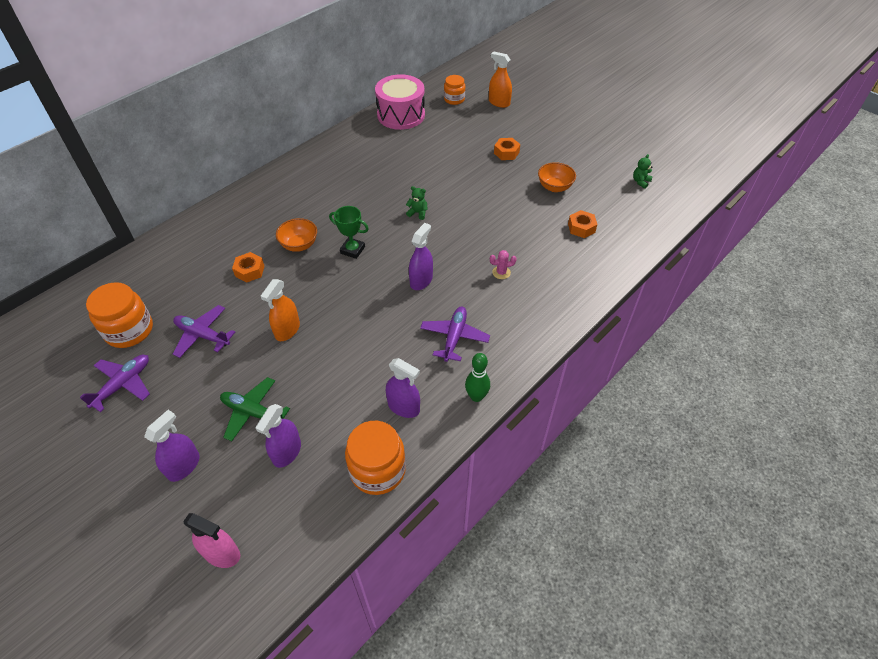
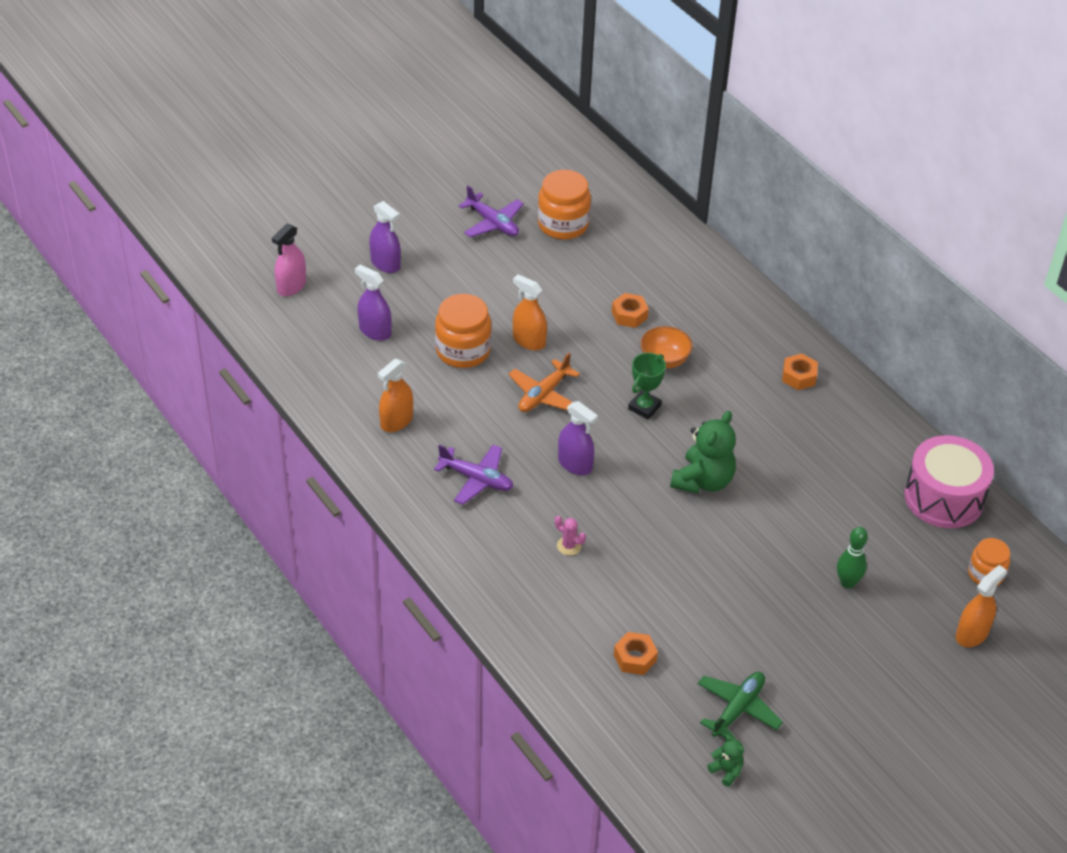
camera: 100 degrees right, 5 degrees down
(203, 335) = (540, 277): purple plane -> none
(253, 412) = (428, 310): green plane -> green plane (738, 709)
(350, 310) = (543, 394): none -> orange plane
(377, 470) = (331, 392): orange jar -> orange jar (463, 351)
(403, 407) = (396, 421): purple spray bottle -> orange spray bottle
(417, 213) = (703, 481): green teddy bear -> green teddy bear, size x2.13
(476, 396) = (389, 482): green bowling pin -> green bowling pin (847, 582)
(501, 272) = (569, 546): pink cactus -> pink cactus turned 60 degrees counterclockwise
(506, 153) = (827, 611): orange nut -> orange nut (799, 376)
(554, 187) = (732, 651): orange bowl -> none

